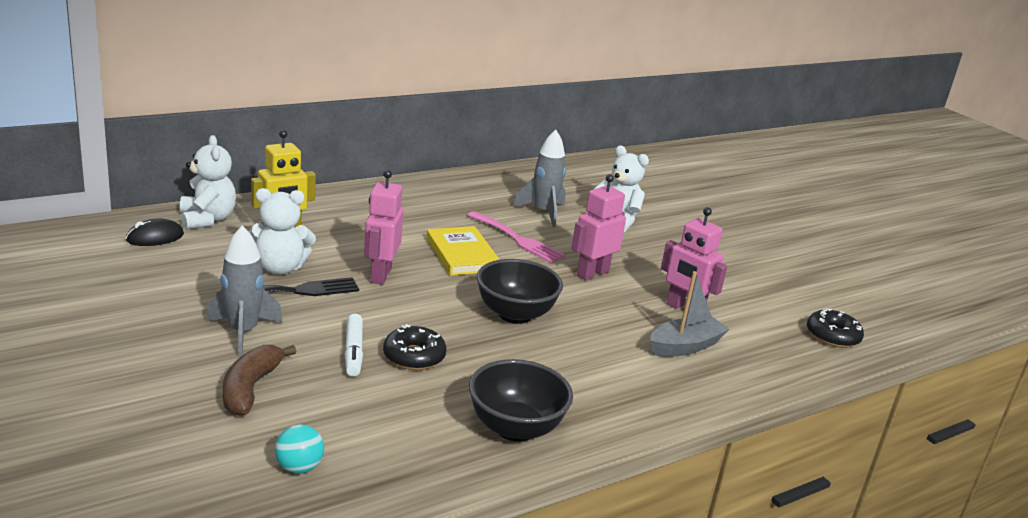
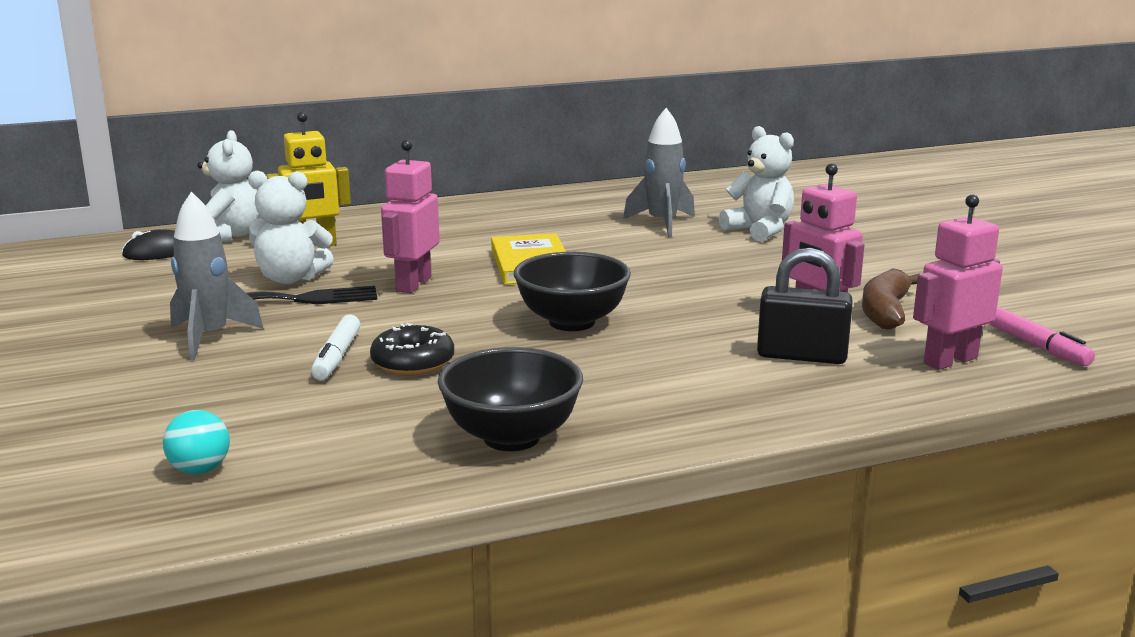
camera: 15 degrees right, 5 degrees down
(250, 388) = (186, 391): brown banana -> brown banana (885, 312)
(517, 239) = (613, 249): pink fork -> none
(592, 273) = (701, 281): pink robot -> pink robot (950, 360)
(685, 346) = (801, 356): grey boat -> black padlock
(832, 336) = (1037, 346): black donut -> pink marker

